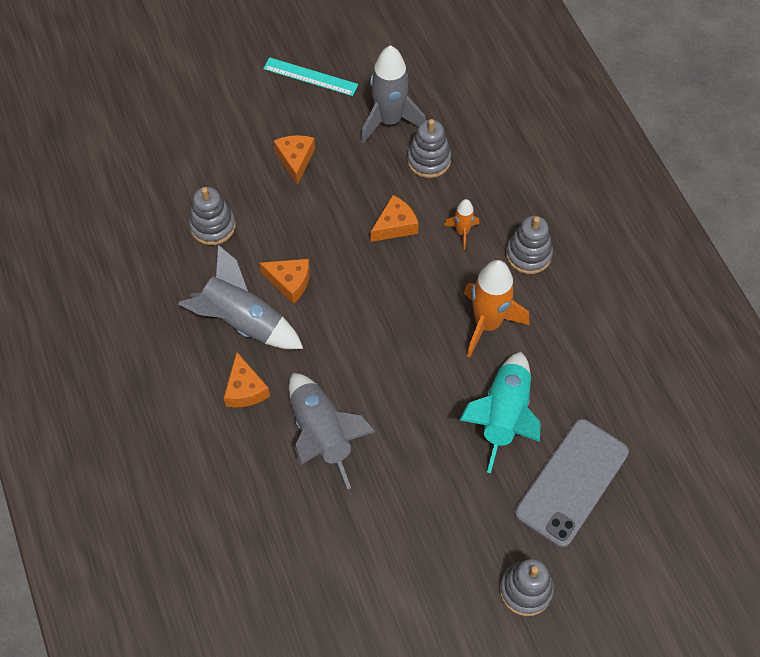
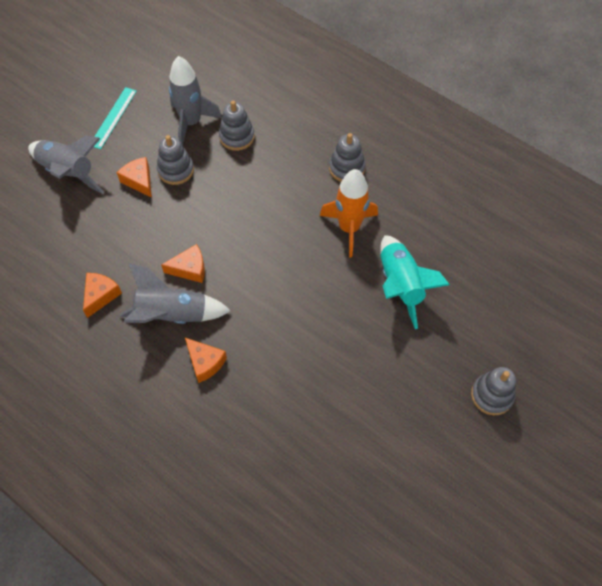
camera: 30 degrees left, 0 degrees up
(213, 226) = (105, 257): grey stacking toy -> grey stacking toy (176, 170)
(310, 77) = (113, 117): turquoise ruler -> turquoise ruler turned 60 degrees counterclockwise
(322, 434) = (282, 365): grey rocket -> grey rocket (68, 172)
(395, 225) = (242, 192): orange cheese -> orange cheese (101, 295)
(462, 232) = (292, 175): orange rocket -> none
(571, 482) = (474, 305): grey phone -> none

